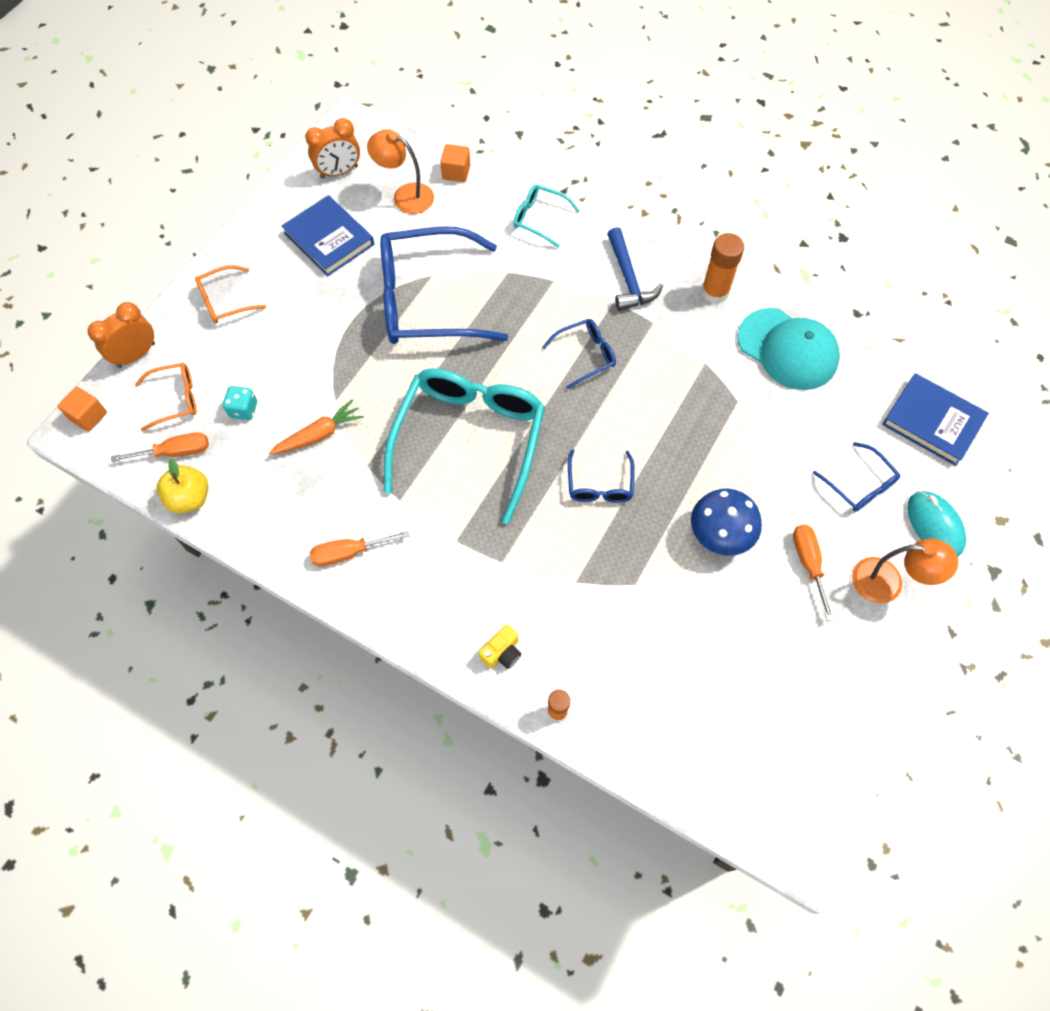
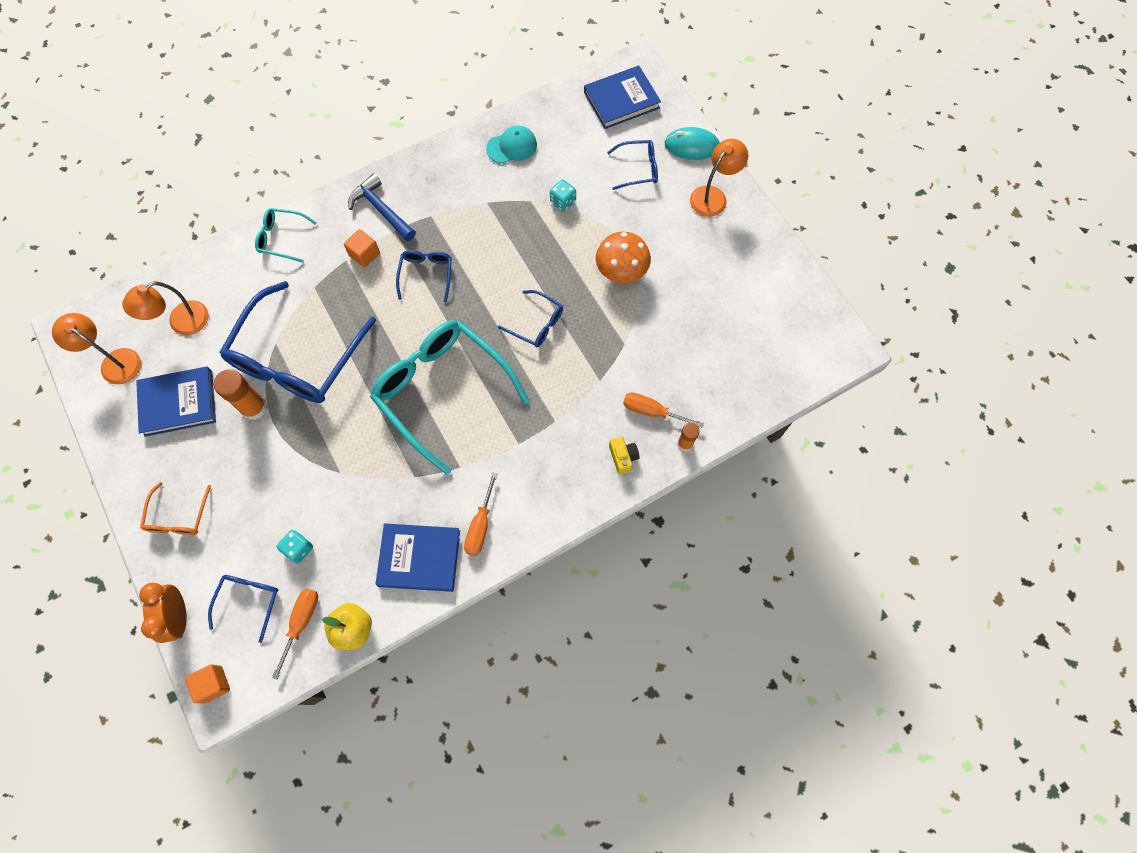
camera: 60 degrees left, 5 degrees up
(175, 399) = (248, 601): orange glasses -> blue glasses
(287, 516) = (419, 558): none -> blue book
(319, 435) = (363, 500): orange carrot -> none
(339, 172) = (114, 362): orange clock -> orange lamp
(456, 172) = (188, 273): orange cube -> orange cube (364, 254)
(540, 219) = (282, 238): turquoise glasses -> turquoise glasses turned 45 degrees clockwise
(628, 279) = (381, 210): blue hammer -> blue hammer turned 150 degrees counterclockwise
(715, 292) = (434, 162): orange glue stick -> orange glue stick (254, 407)
(720, 534) = (621, 271): blue mushroom -> orange mushroom
(760, 432) = (563, 202): none -> turquoise dice
(788, 349) = (512, 146): turquoise cap -> turquoise cap, size x0.60
(808, 564) = (674, 232): orange screwdriver -> orange screwdriver (652, 411)

